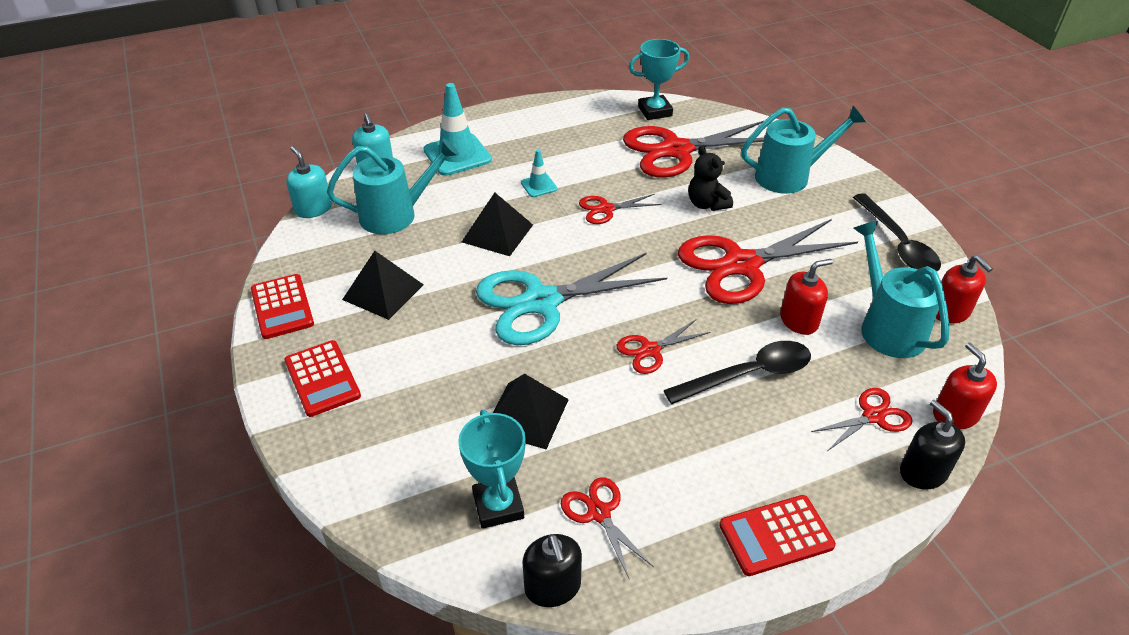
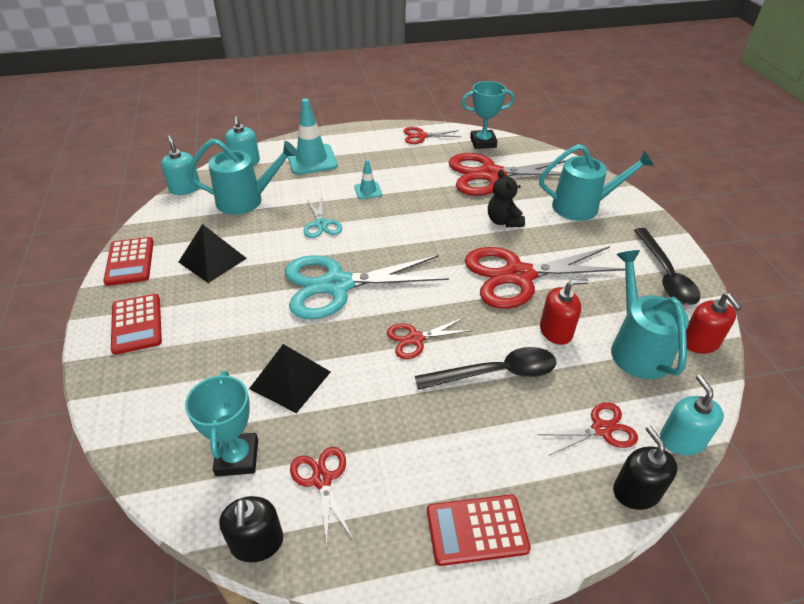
camera: 10 degrees right, 0 degrees up
(497, 233) = (321, 224): black pyramid -> turquoise scissors
(606, 209) = (417, 215): red scissors -> red scissors (421, 136)
(955, 414) = (682, 440): red soap dispenser -> turquoise soap dispenser

